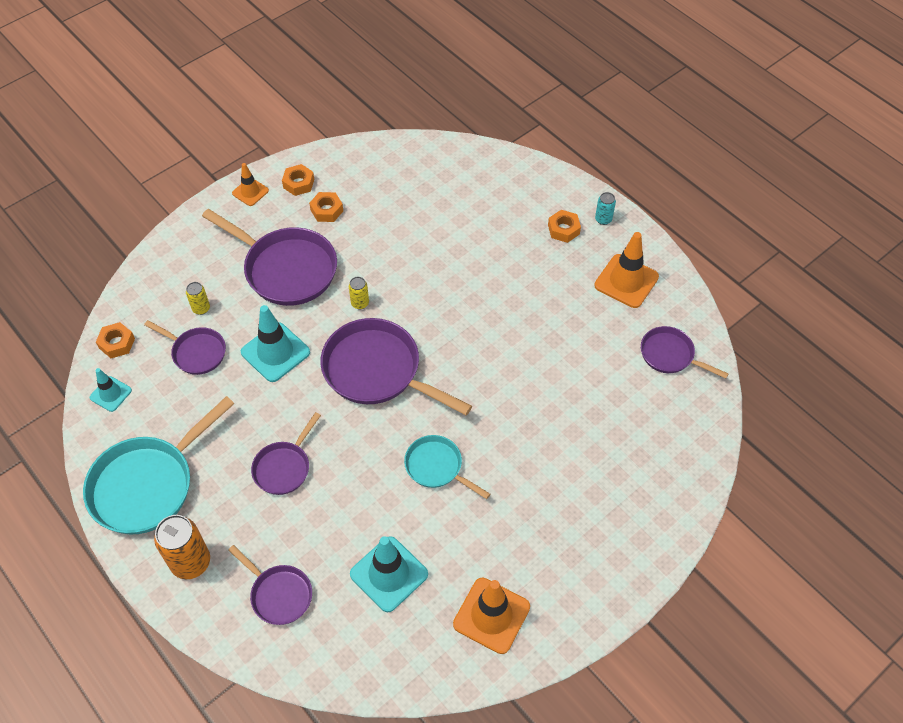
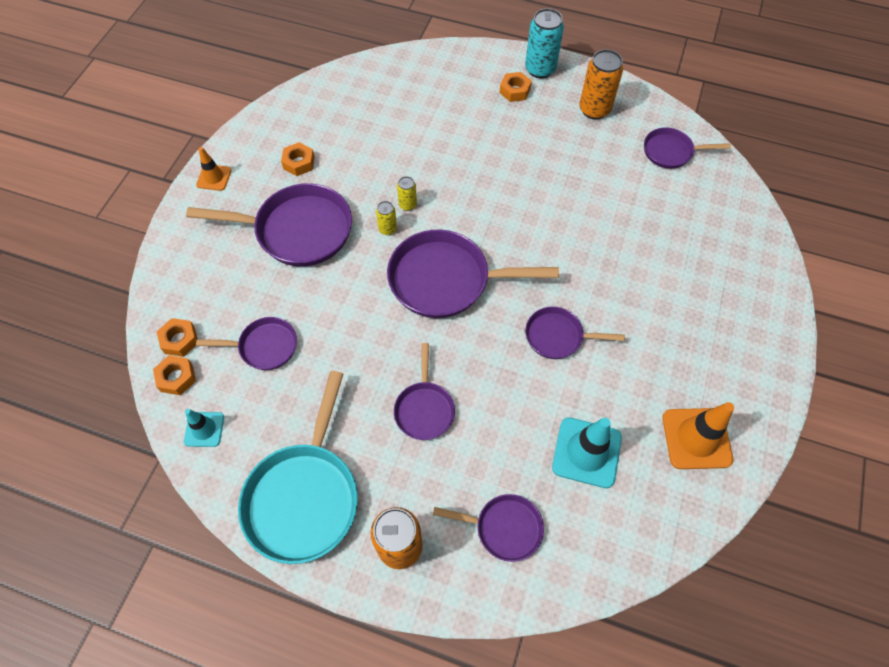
camera: 30 degrees left, 5 degrees up
(201, 308) = (240, 304): yellow can -> yellow can (407, 205)
(275, 352) = (341, 309): turquoise traffic cone -> none
(298, 183) = (255, 150): orange nut -> orange nut (180, 340)
(437, 467) = (558, 336): turquoise pan -> purple pan
(603, 219) = (540, 69): turquoise can -> turquoise can, size x1.94
(626, 281) = (594, 109): orange traffic cone -> orange can

